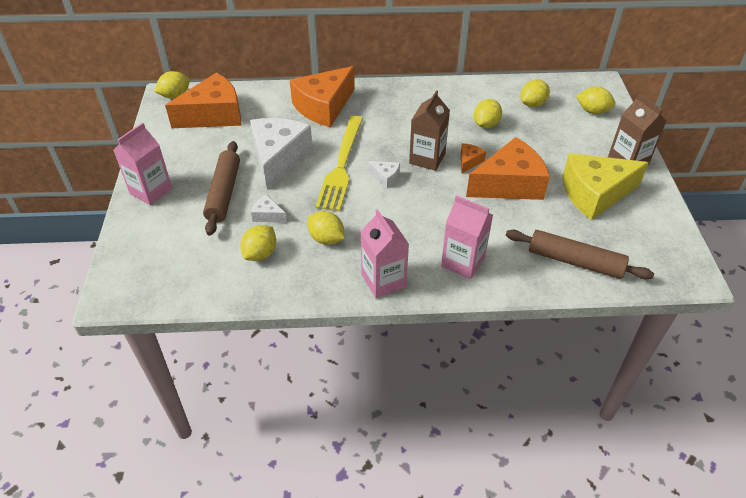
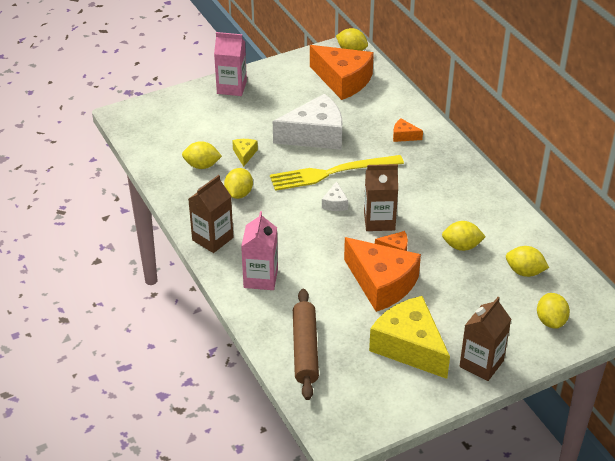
camera: 65 degrees right, 5 degrees down
(224, 193) = (254, 123): brown rolling pin -> none
(268, 215) = (244, 154): white cheese -> yellow cheese
(323, 107) = (404, 136): orange cheese -> orange cheese, size x0.43
(383, 281) = (212, 239): pink carton -> brown carton

